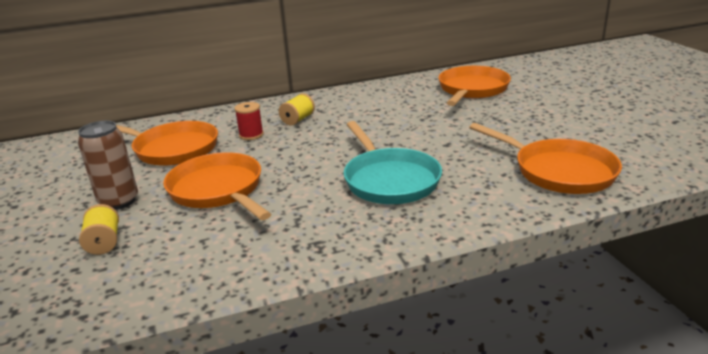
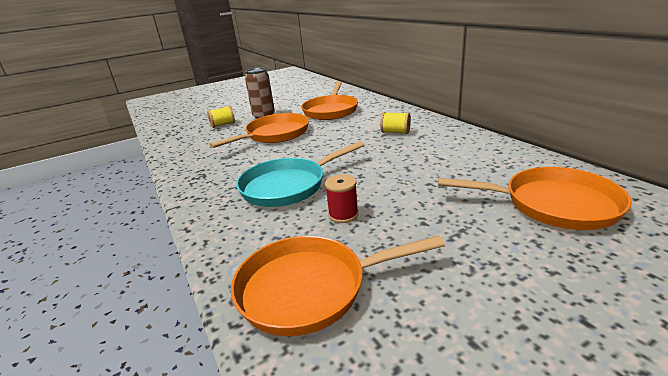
camera: 80 degrees right, 0 degrees up
(251, 135) = (359, 124): red spool -> red spool (343, 215)
(558, 171) = (310, 288): orange pan -> orange pan turned 45 degrees clockwise

